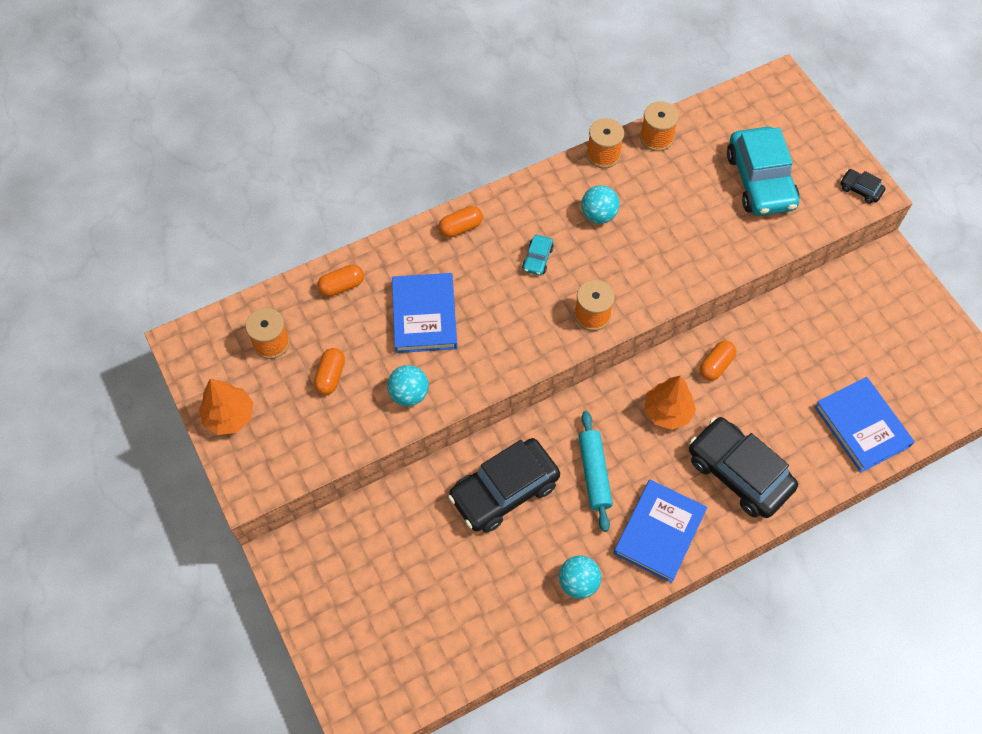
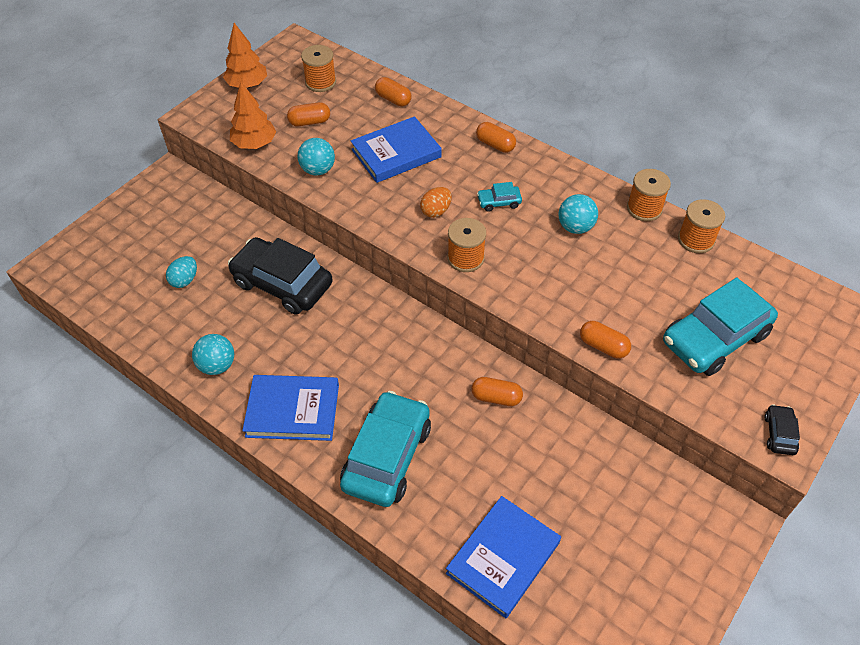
camera: 65 degrees right, 10 degrees down
(452, 582) = (185, 280): none -> turquoise egg
(522, 314) = (436, 211): none -> orange egg
(594, 474) = (329, 340): turquoise rolling pin -> none
(667, 412) = (422, 375): orange tree -> orange tree (254, 144)
(734, 259) = (603, 346): none -> orange capsule
(739, 473) = (387, 456): black car -> turquoise car

